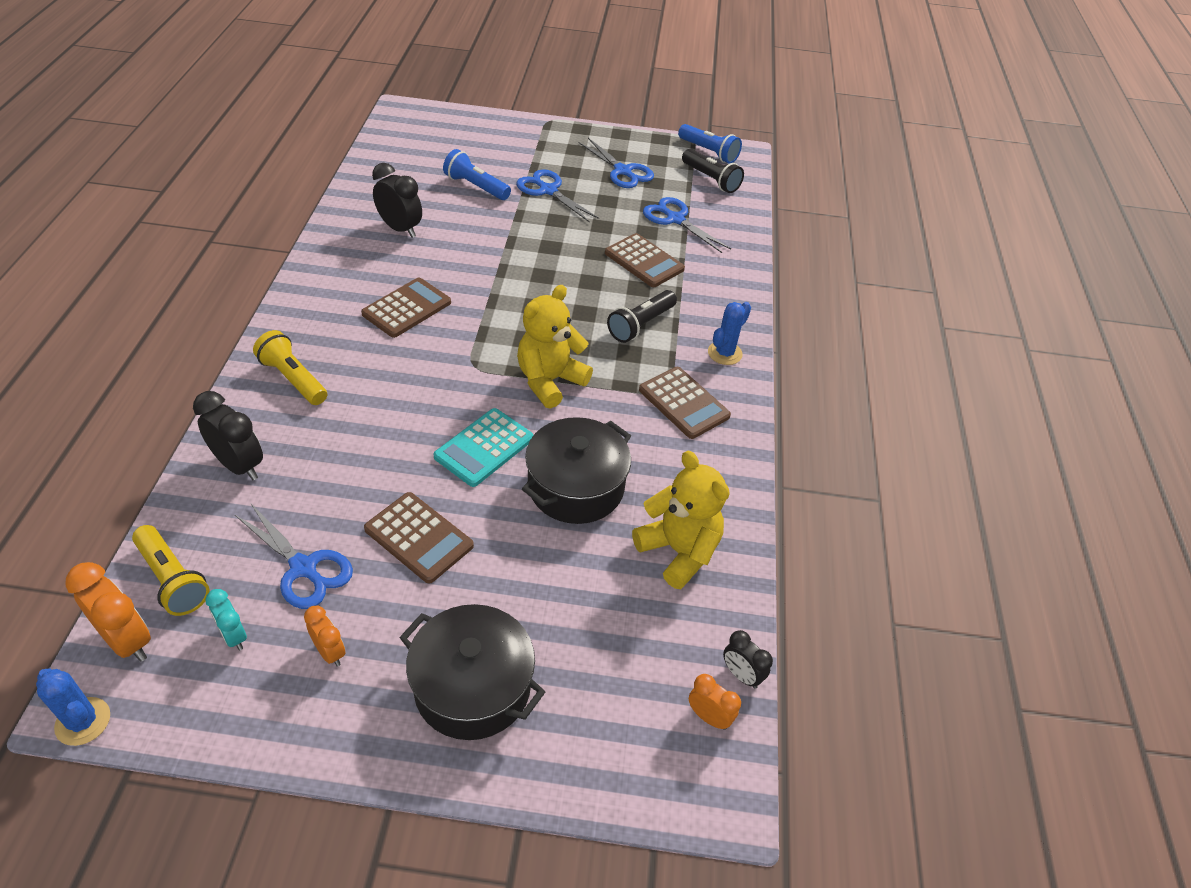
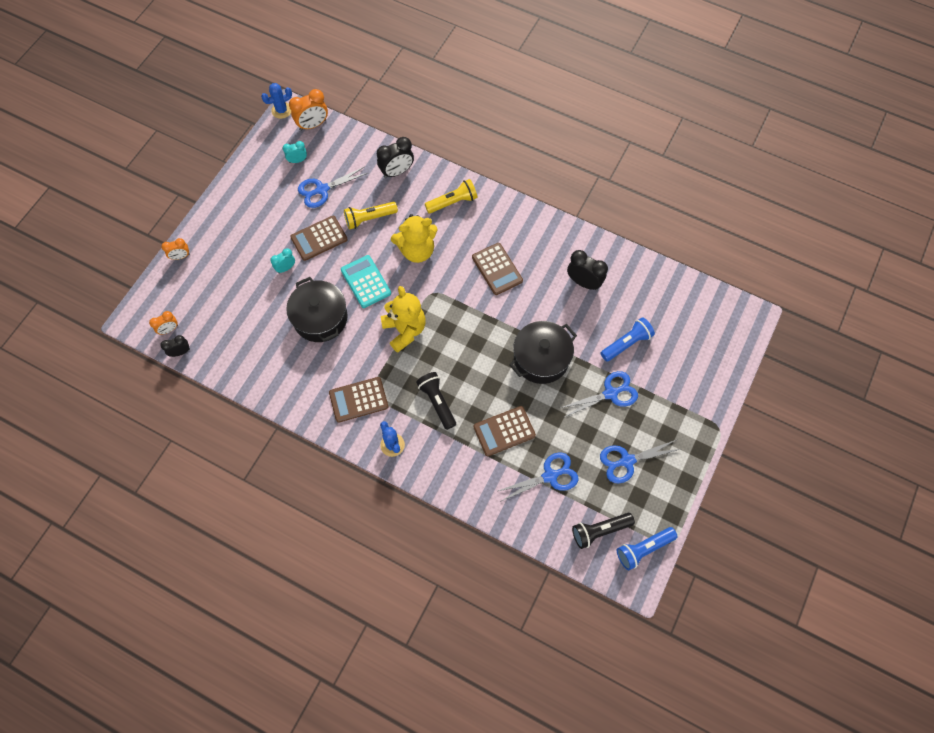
camera: 115 degrees right, 20 degrees up
(173, 579) = (338, 142): yellow flashlight -> yellow flashlight (369, 219)
(330, 652) = (273, 193): orange clock -> orange clock (180, 256)
(400, 229) = (583, 282): black clock -> black clock turned 120 degrees counterclockwise
(472, 687) = (230, 241): black pot -> black pot (541, 358)
(499, 568) = (286, 268): none -> turquoise clock
(679, 551) = (258, 353): yellow teddy bear -> yellow teddy bear (417, 250)

